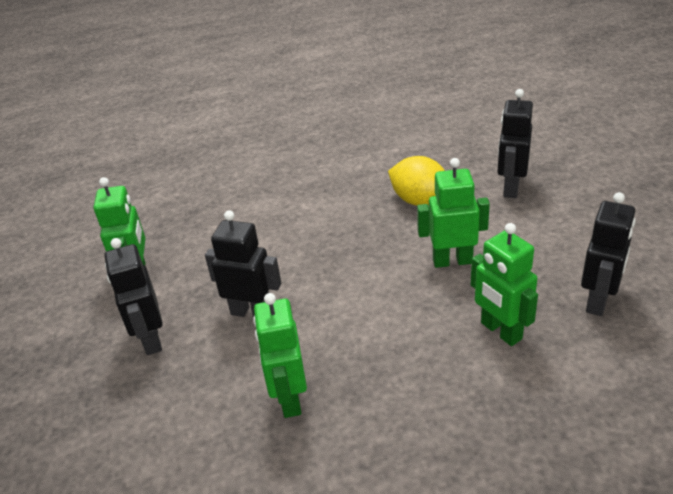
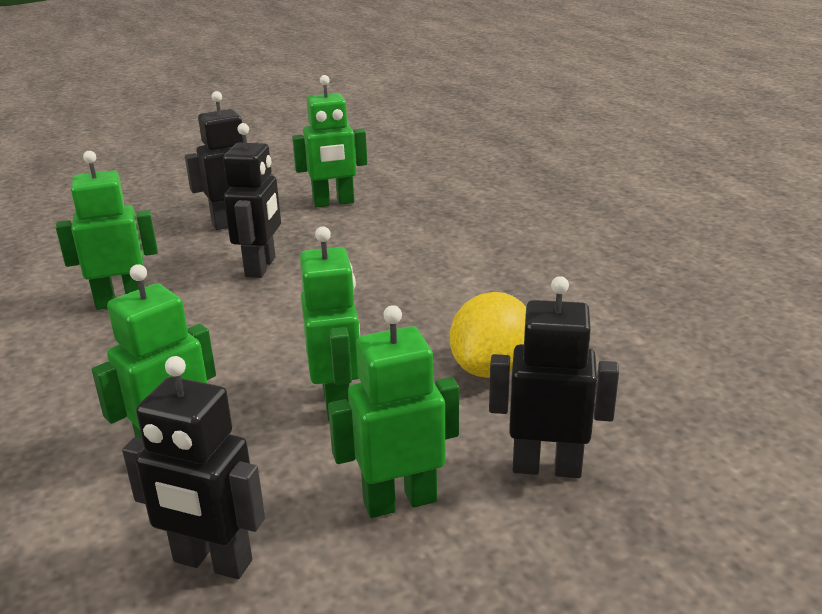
camera: 80 degrees right, 10 degrees down
(542, 235) = (399, 501): none -> green robot

